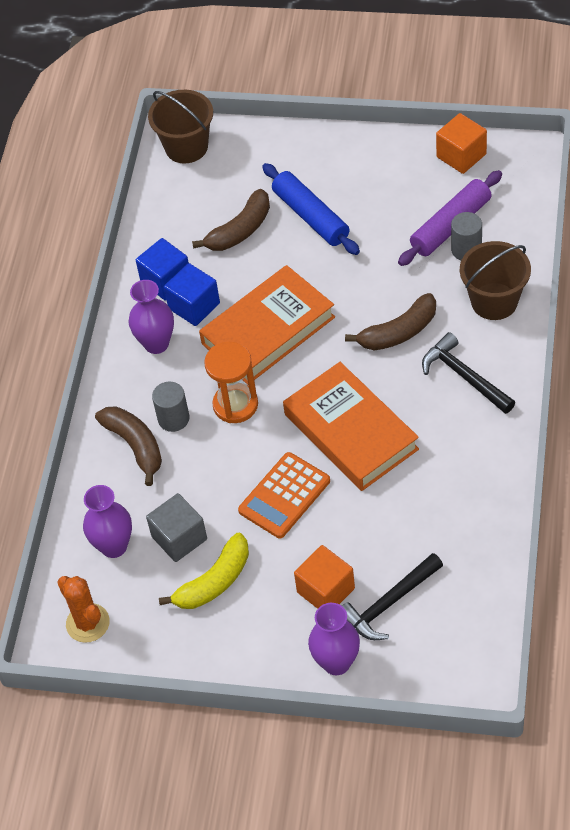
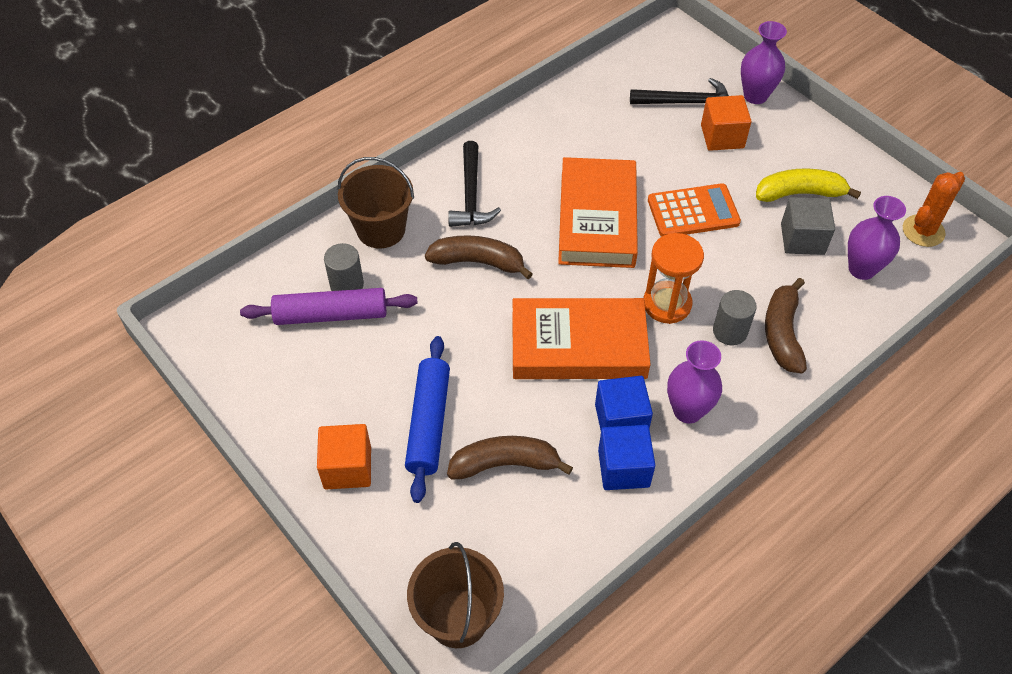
camera: 145 degrees left, 0 degrees up
(88, 623) = (923, 231): orange cactus -> orange cactus turned 45 degrees clockwise
(461, 155) = (238, 371): orange cube -> orange cube (347, 467)

